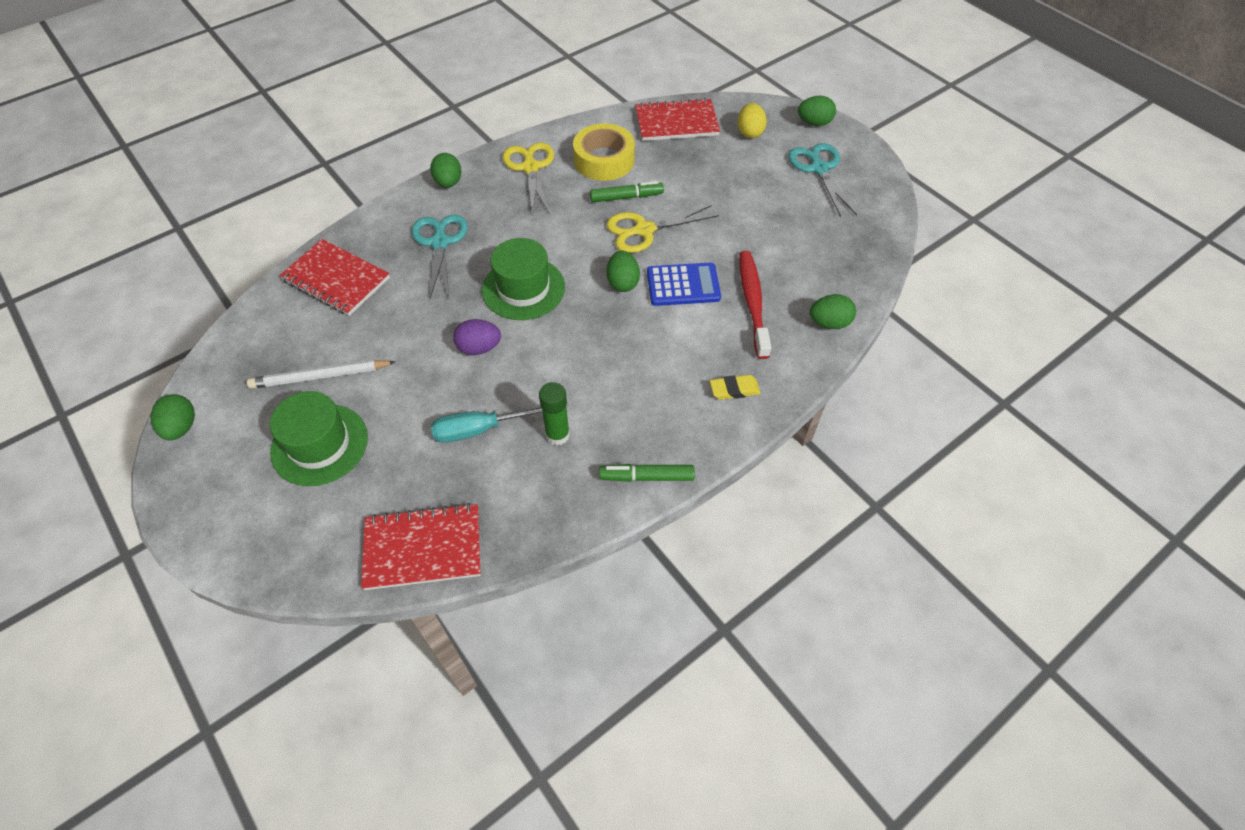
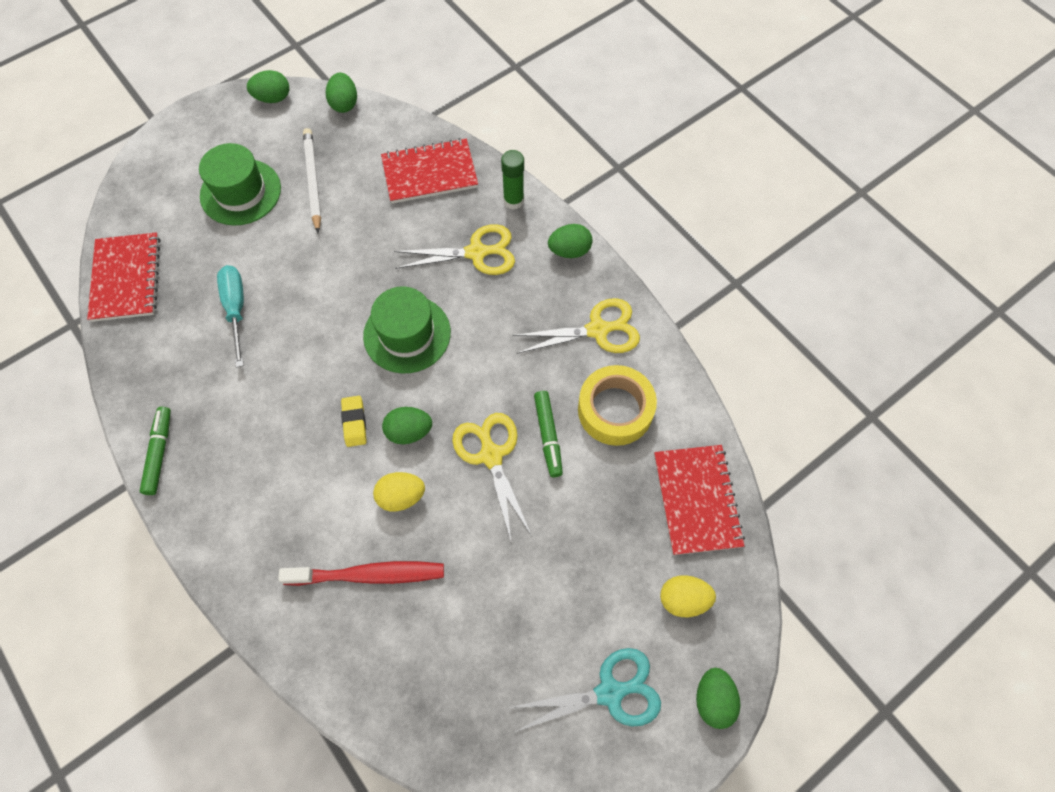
camera: 90 degrees right, 10 degrees up
(336, 279) = (430, 173): red notebook -> red notebook turned 45 degrees clockwise
(440, 243) = (476, 253): turquoise scissors -> yellow scissors
(479, 348) = (332, 300): purple egg -> none
(557, 435) = (219, 374): green glue stick -> green glue stick (513, 201)
(683, 285) = (401, 496): blue calculator -> yellow egg
(734, 390) = (248, 543): yellow eraser -> yellow eraser (354, 422)
(829, 323) = (329, 664): green egg -> green egg (344, 104)

